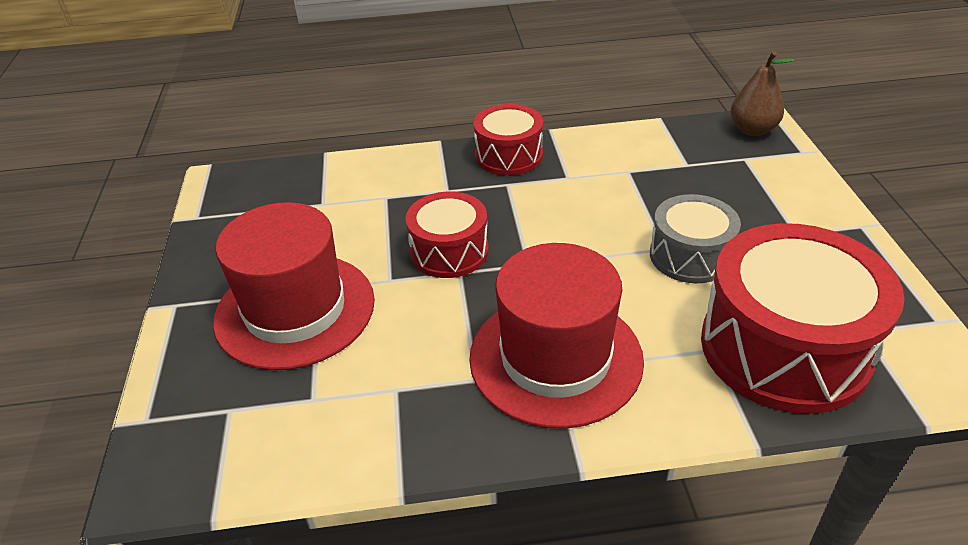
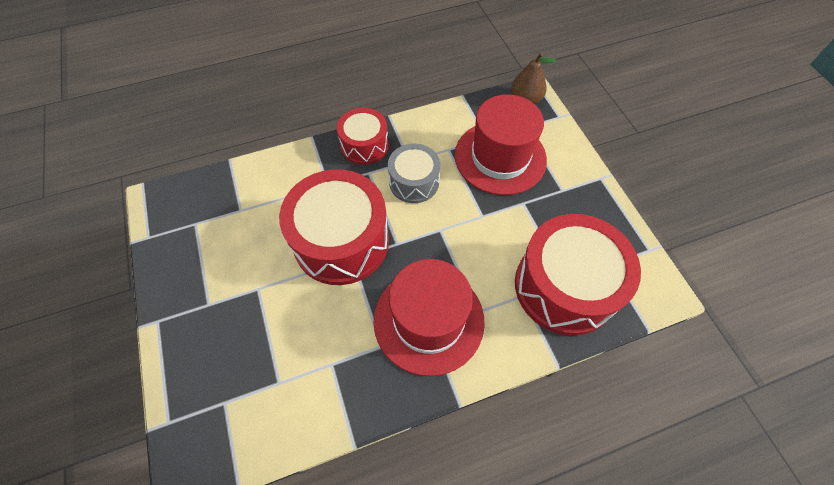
camera: 15 degrees left, 20 degrees up
(295, 310) = (246, 310): red hat -> red hat (500, 157)
(449, 251) = (341, 241): red drum -> red drum, size x1.77
(690, 256) = (499, 220): grey drum -> grey drum (414, 182)

